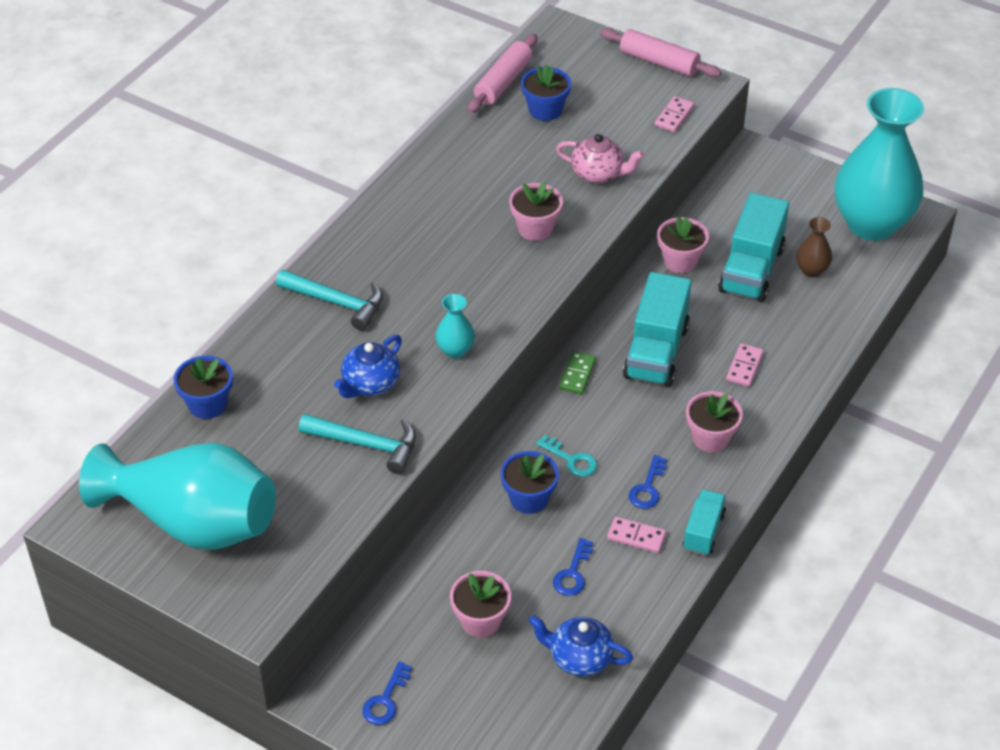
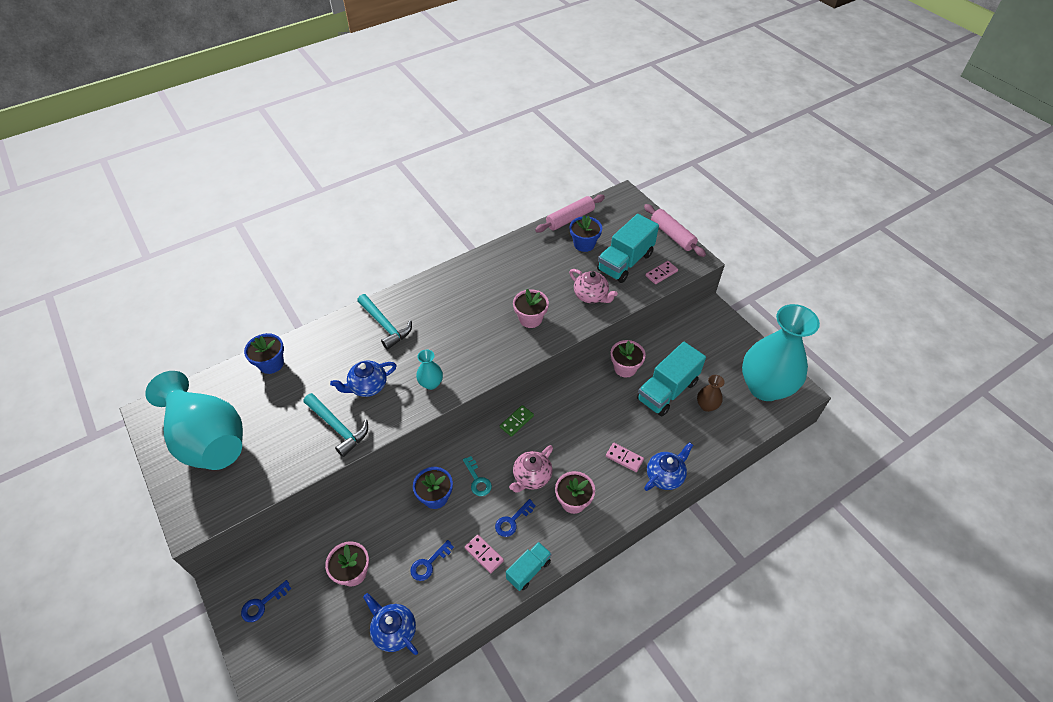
camera: 25 degrees right, 5 degrees up
(640, 431) = (531, 477): none -> pink teapot
(656, 352) = (574, 425): turquoise truck -> turquoise truck (625, 262)
(744, 367) = (624, 458): pink domino -> pink domino turned 75 degrees clockwise
(807, 368) = (665, 476): none -> blue teapot

